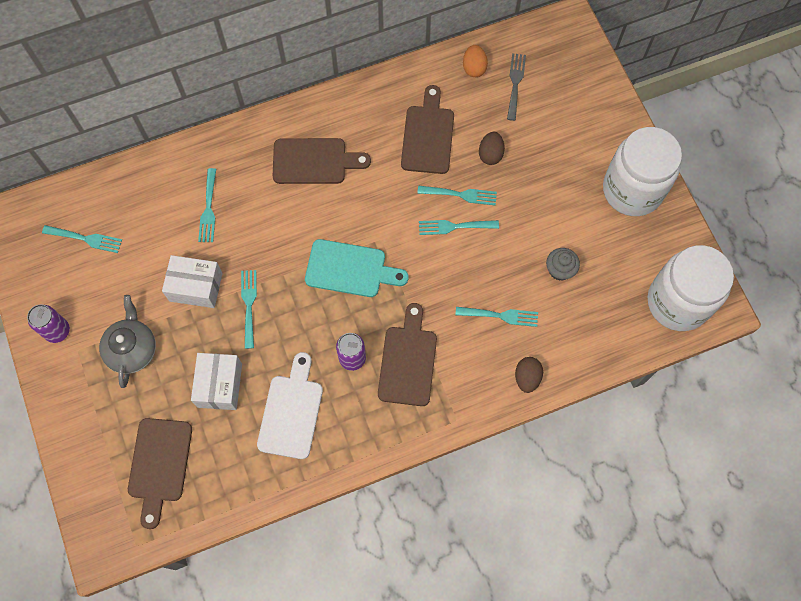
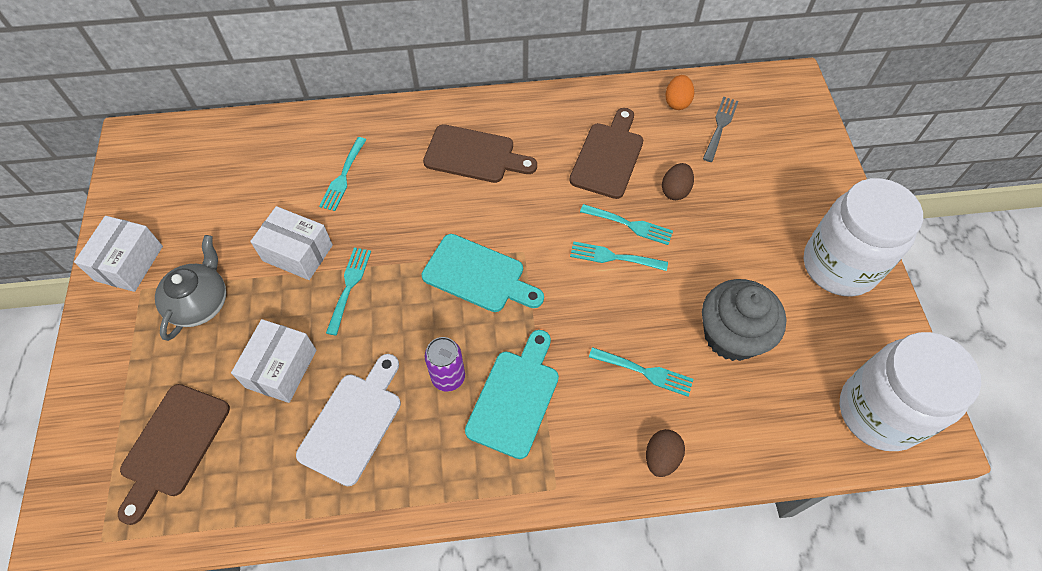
camera: 15 degrees right, 10 degrees down
(57, 331) = (129, 263): purple can -> white box
(86, 239) = (202, 177): turquoise fork -> none
(408, 361) = (515, 397): brown cutting board -> turquoise cutting board
(560, 269) = (731, 335): grey cupcake -> grey cupcake, size x1.90

